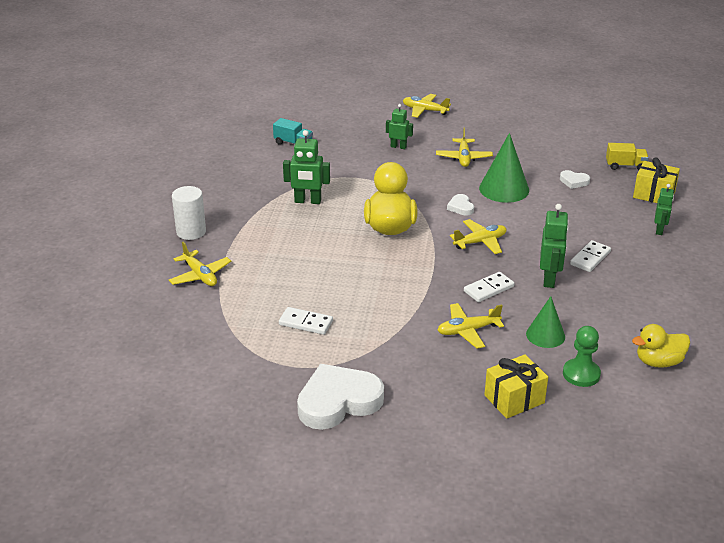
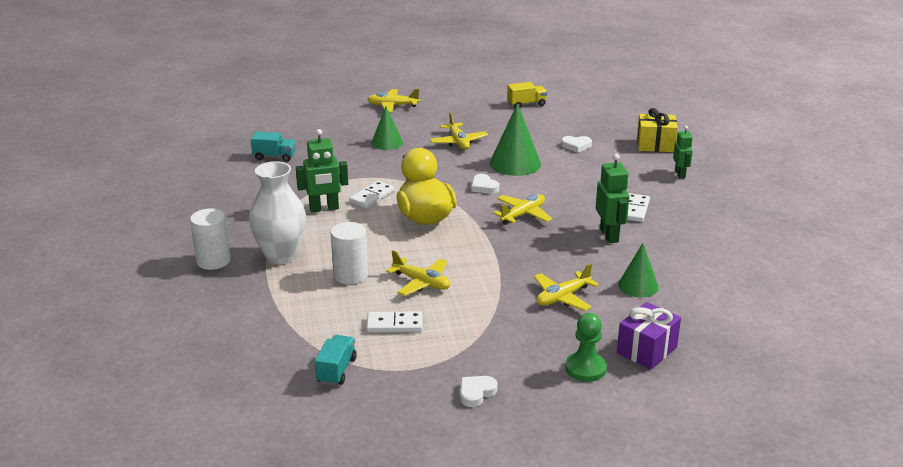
camera: 20 degrees left, 5 degrees down
(200, 275) = (250, 302): yellow plane -> yellow plane (421, 282)
(235, 353) = (336, 370): none -> turquoise truck
(247, 239) = (281, 256): none -> white vase
(295, 269) = (350, 275): none -> white cylinder
(338, 401) = (476, 393): white heart -> white heart, size x0.44
(398, 147) = (387, 142): green robot -> green cone
(488, 289) = (558, 255): white domino -> white domino (372, 196)
(514, 399) = (647, 350): yellow gift -> purple gift
(581, 374) = (693, 313): green pawn -> green pawn (585, 368)
(625, 166) = (614, 125): yellow truck -> yellow truck (526, 104)
(658, 362) = (754, 287): yellow duck -> none

